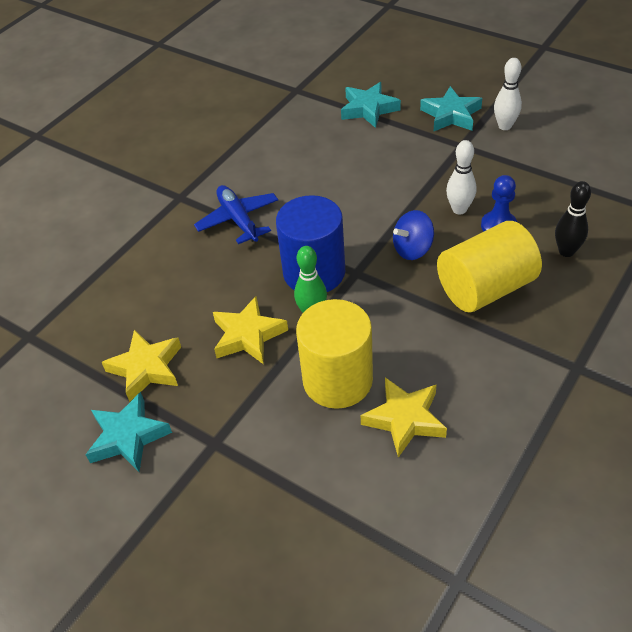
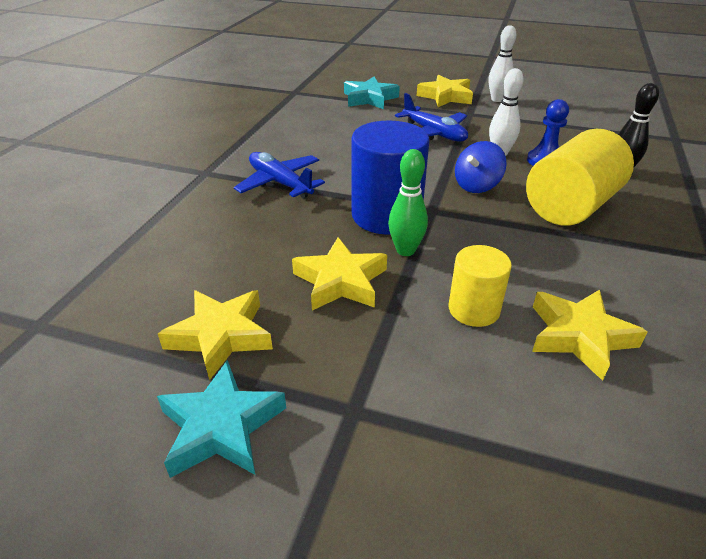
camera: 20 degrees left, 10 degrees down
(337, 380) = (474, 309): yellow cylinder -> yellow cylinder, size x0.58
(409, 171) = (434, 133): none -> blue plane
(451, 115) = (446, 96): turquoise star -> yellow star

